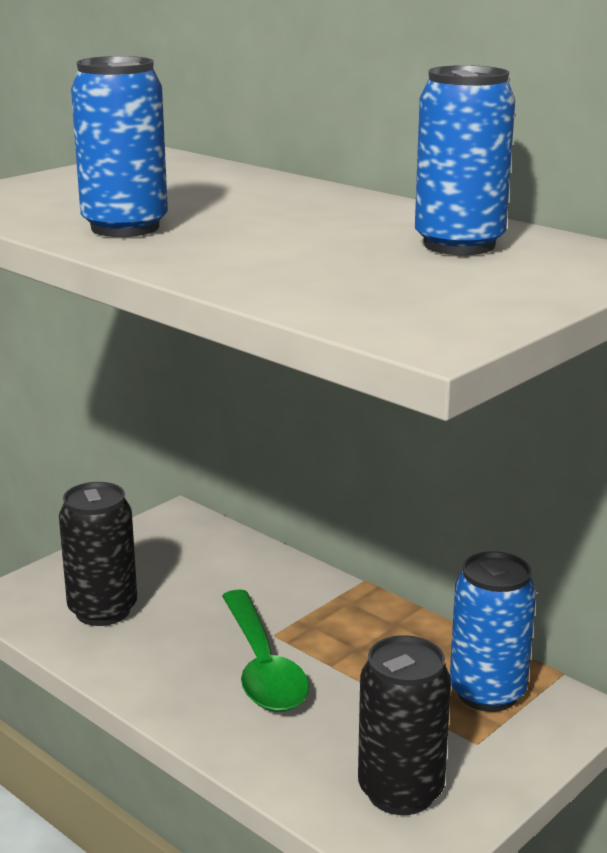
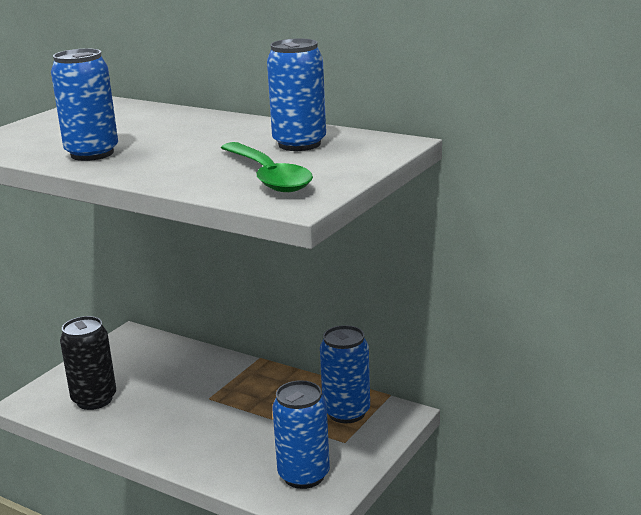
camera: 10 degrees left, 0 degrees up
(262, 666) = (205, 418): green spoon -> green spoon (268, 176)
(400, 791) = (304, 475): black can -> blue can

